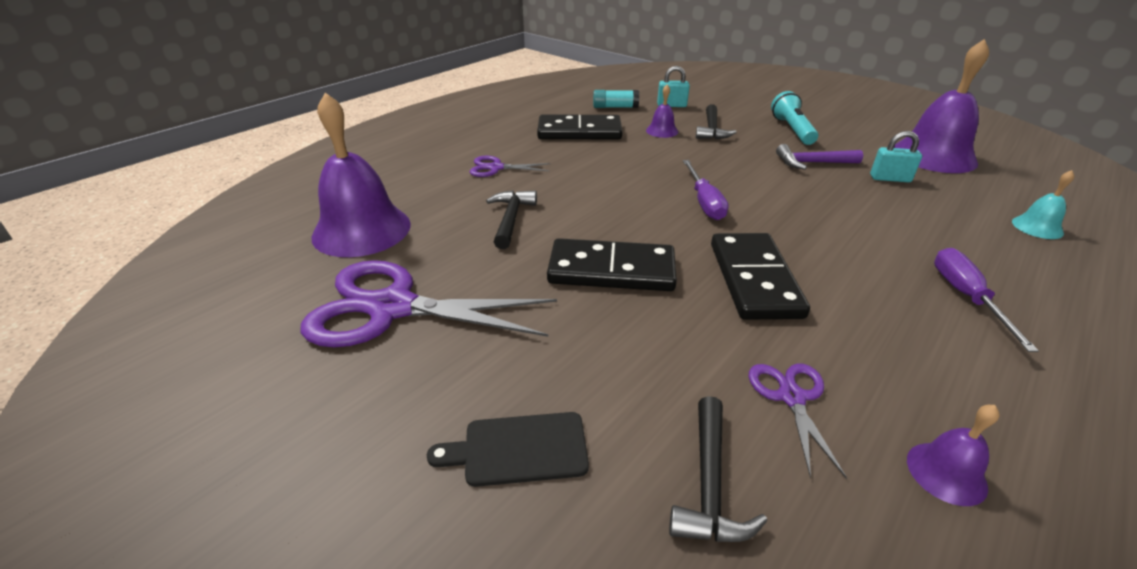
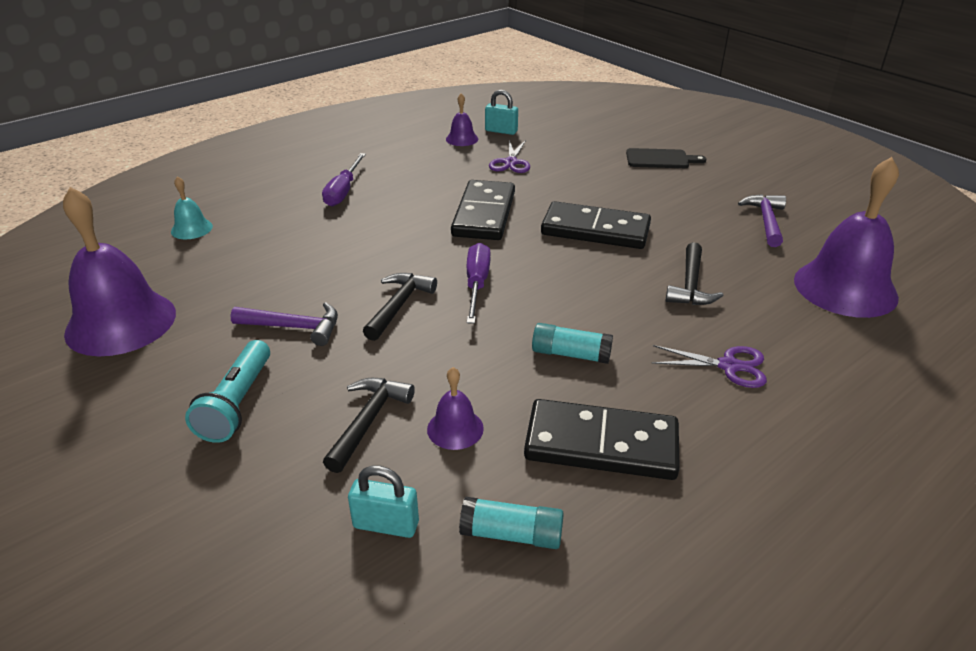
camera: 170 degrees left, 0 degrees up
(392, 308) = (766, 221): purple scissors -> purple hammer
(607, 165) = (570, 354): none -> turquoise glue stick
(709, 484) = (571, 144): black hammer -> black hammer (399, 305)
(890, 178) = (235, 293): turquoise padlock -> turquoise padlock (501, 131)

